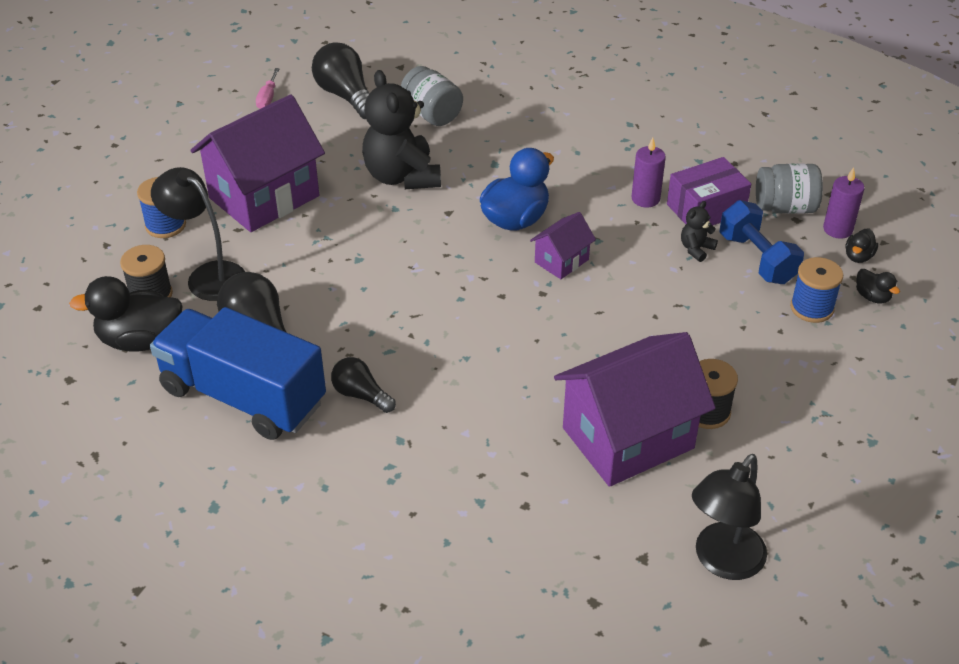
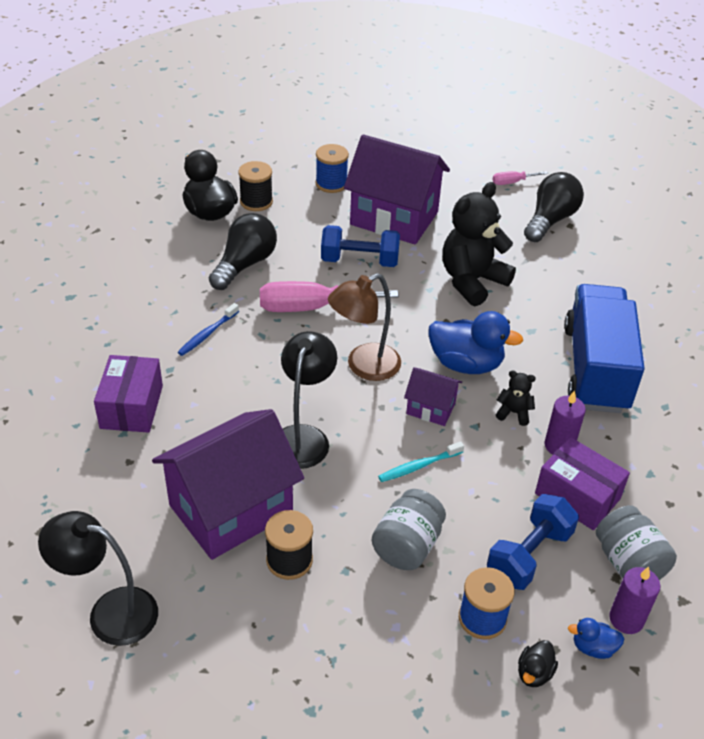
camera: 65 degrees right, 0 degrees up
(208, 275) = (291, 220): black lamp -> black lamp (303, 437)
(243, 396) = (178, 276): blue truck -> blue truck (596, 368)
(317, 243) = (359, 261): none -> blue dumbbell
(361, 395) = (207, 334): black light bulb -> blue toothbrush
(369, 302) = (310, 308): none -> pink screwdriver
(432, 114) = (568, 274): grey jar -> grey jar (407, 546)
(443, 486) = (131, 407): none -> purple box
(481, 288) = (364, 366): none -> brown lamp
(628, 438) = (231, 509): purple house -> purple house turned 75 degrees counterclockwise
(630, 292) = (418, 466): none -> turquoise toothbrush
(696, 249) = (511, 502): black teddy bear -> black teddy bear (513, 413)
(858, 256) = (593, 647): black duck -> blue duck

